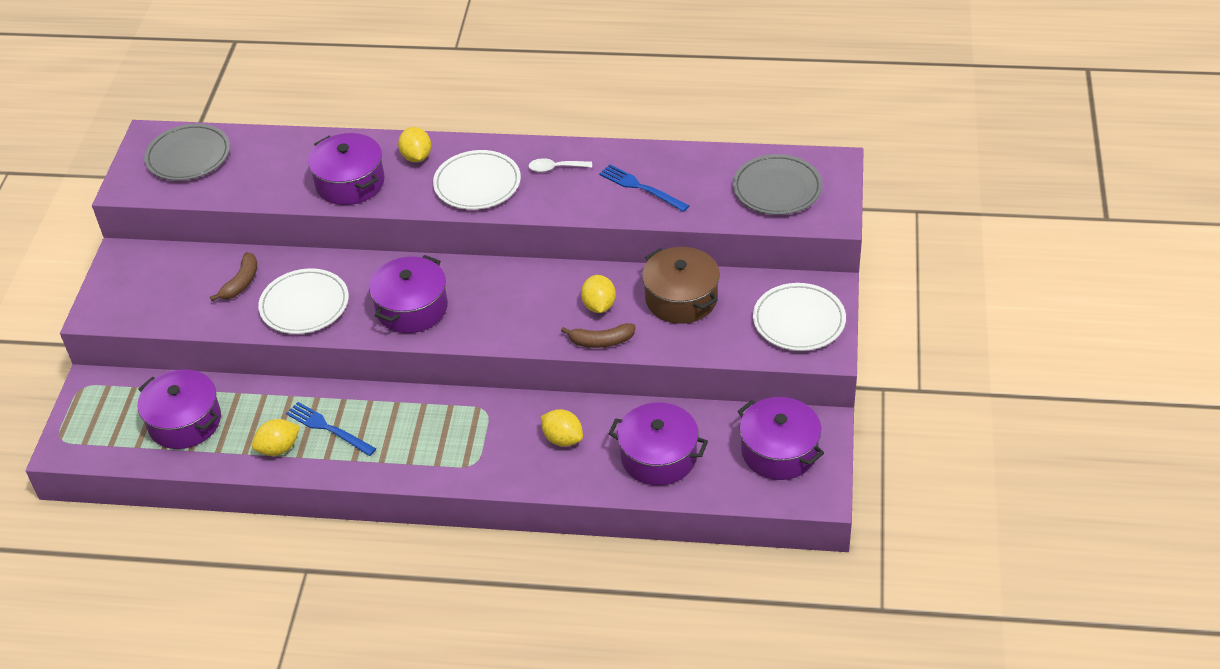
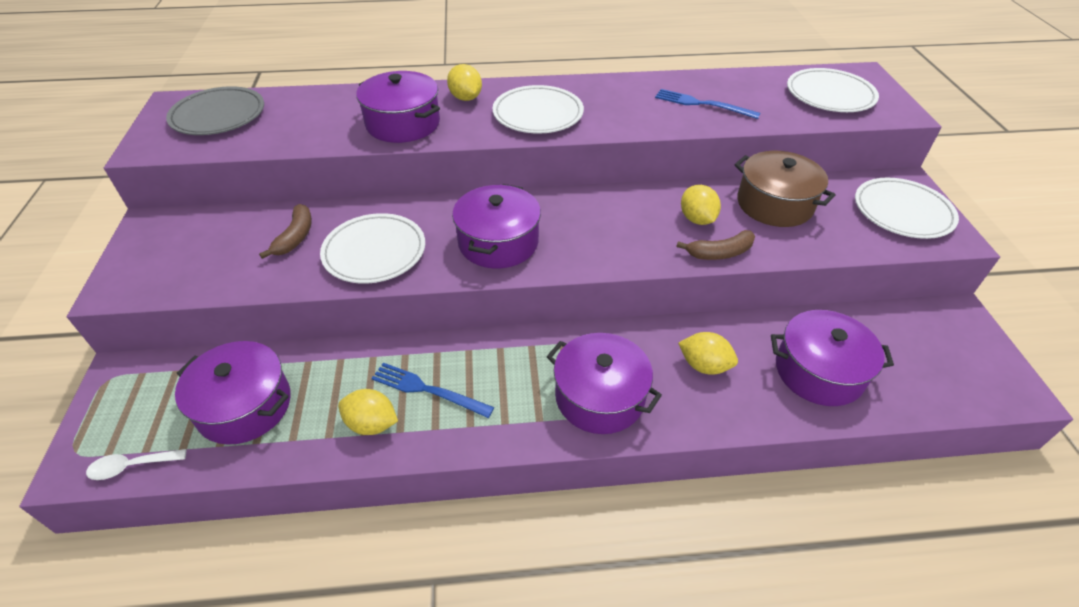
camera: 15 degrees left, 0 degrees up
(279, 448) = (371, 424): yellow lemon -> yellow lemon turned 60 degrees clockwise
(555, 168) = (609, 96): white spoon -> white spoon (132, 466)
(777, 189) = (830, 95): grey plate -> white plate
(779, 451) = (938, 348): purple pot -> purple pot (599, 396)

